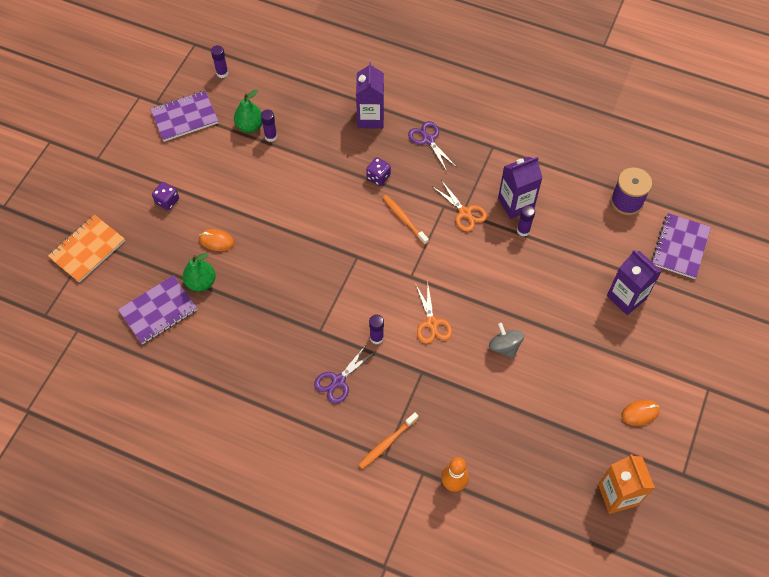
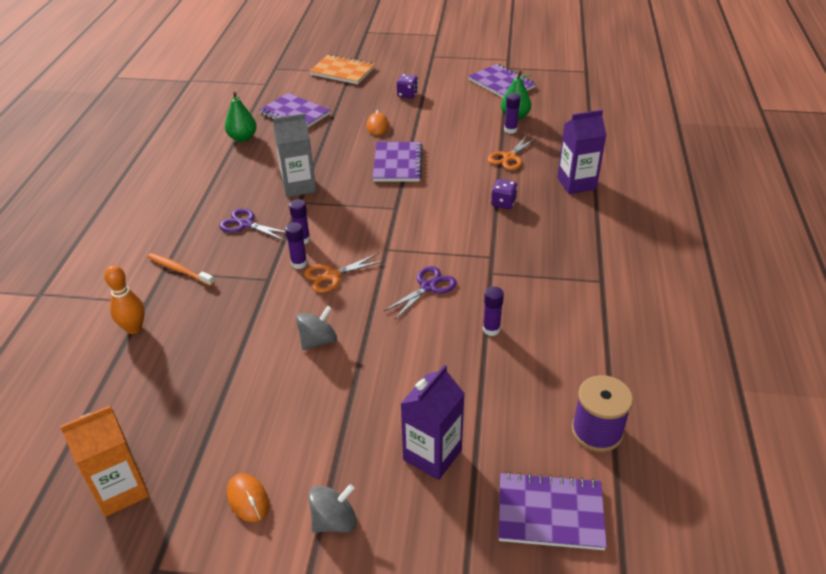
camera: 75 degrees right, 20 degrees down
(201, 282) = (331, 128): green pear -> green pear (242, 138)
(222, 73) = (564, 91): purple glue stick -> purple glue stick (299, 263)
(289, 239) = (397, 163): none -> purple notebook
(294, 328) = (299, 186): none -> grey carton
(404, 219) = (458, 231): orange toothbrush -> none
(428, 140) = (576, 228): purple scissors -> purple scissors (428, 287)
(465, 212) = (491, 274): orange scissors -> orange scissors (509, 157)
(515, 204) = (528, 316): purple carton -> none
(665, 364) = (334, 521): none -> grey spinning top

